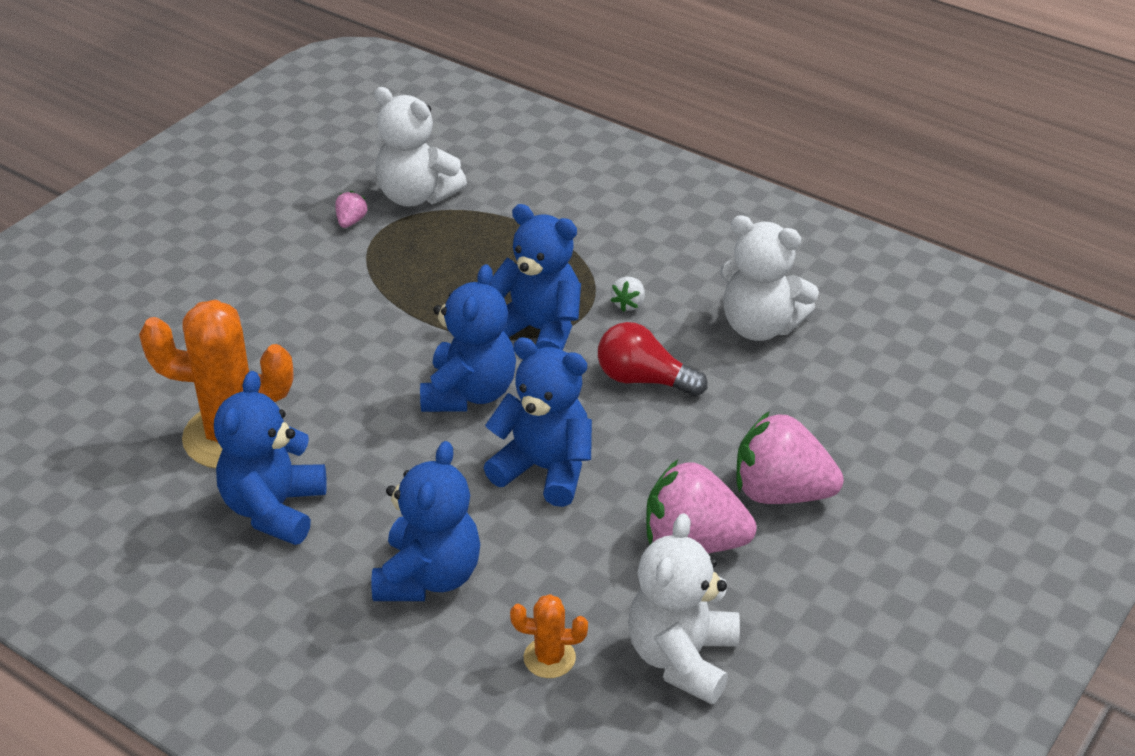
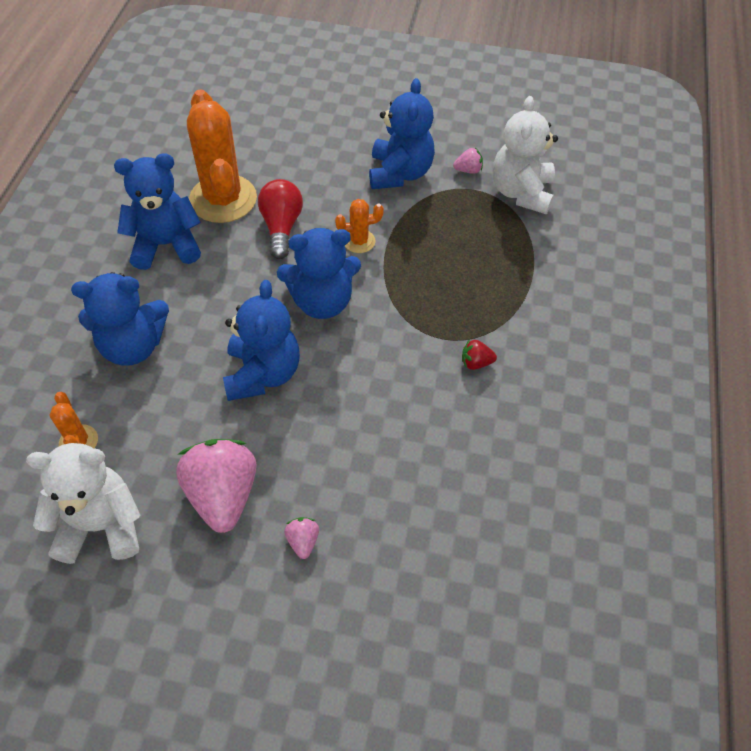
camera: 65 degrees right, 15 degrees up
(397, 338) = (359, 241): none -> orange cactus
(539, 330) = (411, 317): blue teddy bear -> blue teddy bear (399, 173)
(628, 304) = (476, 363): white strawberry -> red strawberry
(643, 380) = (391, 402): red light bulb -> red light bulb (281, 227)
(760, 326) = (502, 464): white teddy bear -> none
(780, 493) = (303, 541): pink strawberry -> pink strawberry, size x0.43

